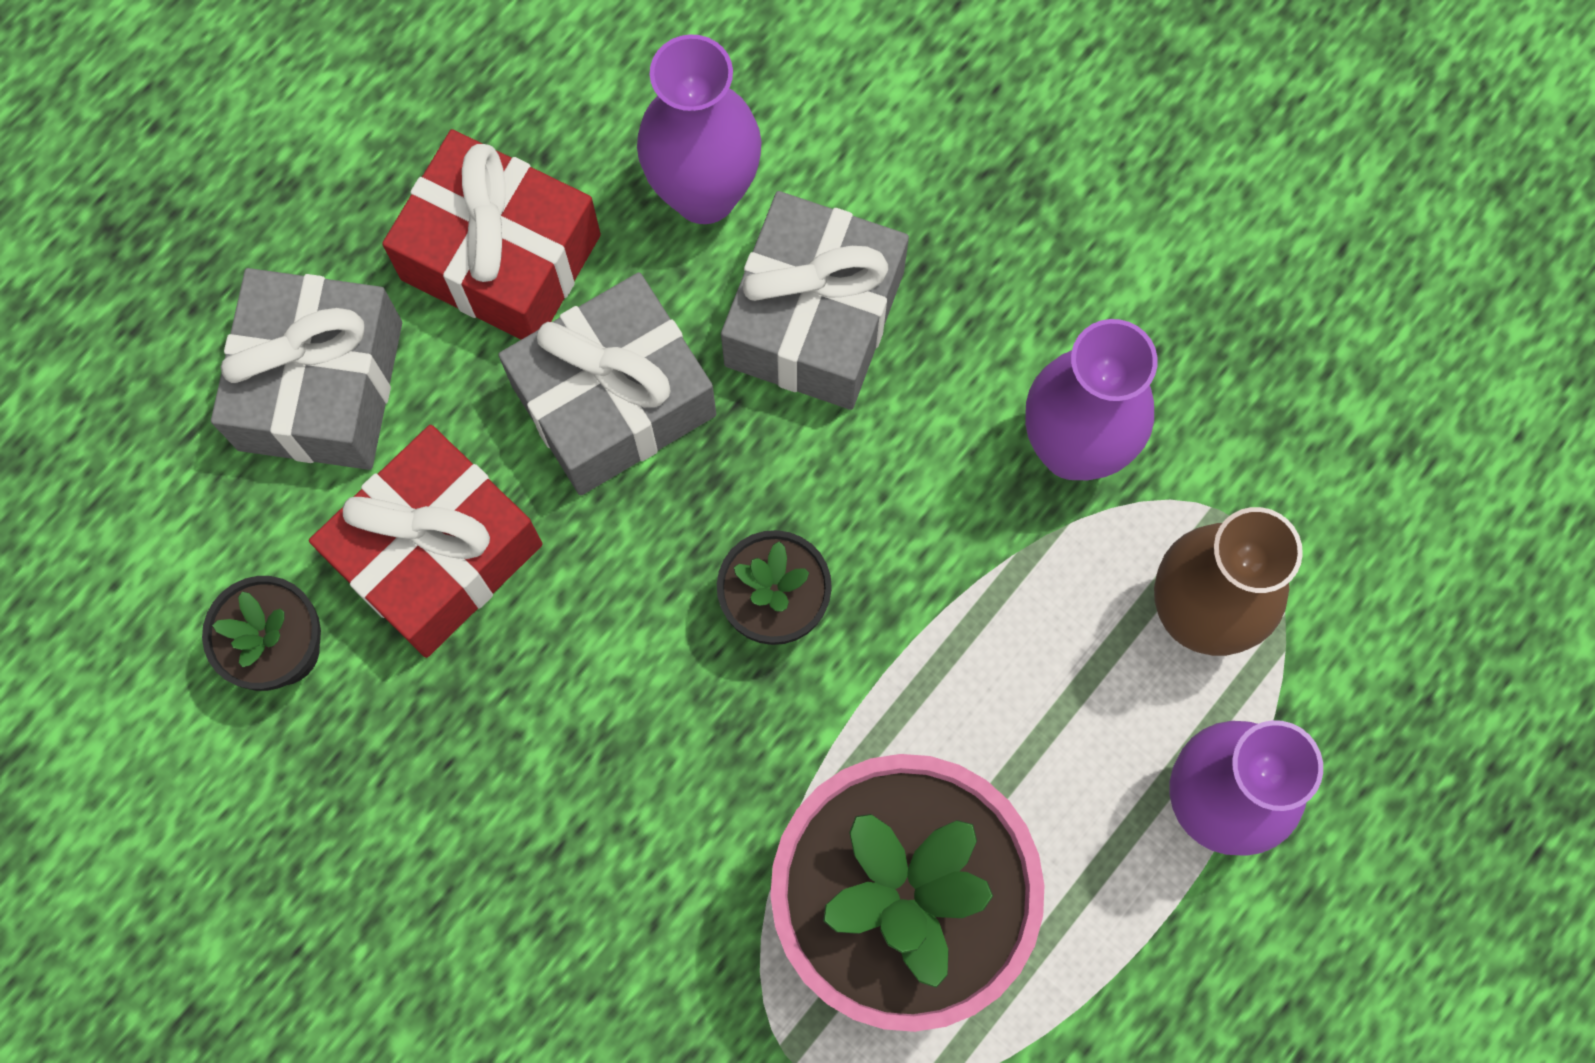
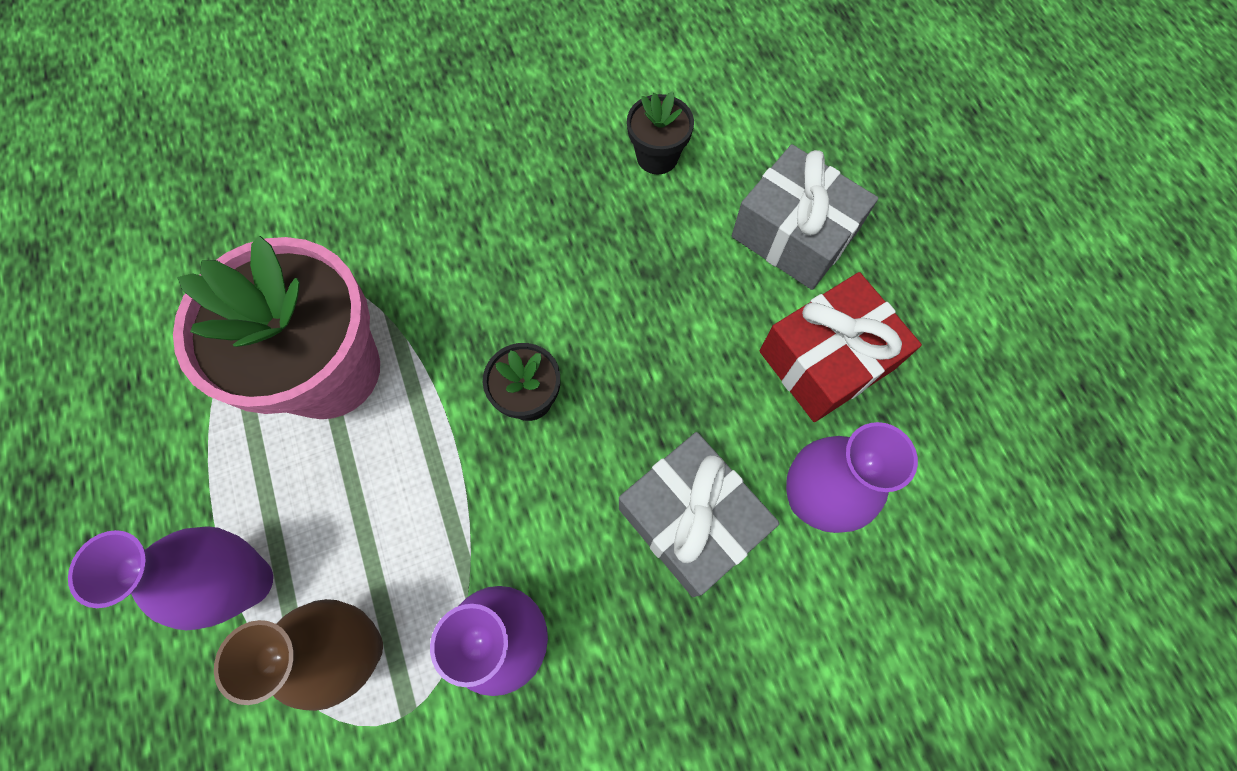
camera: 120 degrees right, 5 degrees down
(437, 553) = (665, 245): red gift -> none
(614, 400) = (702, 376): grey gift -> none

